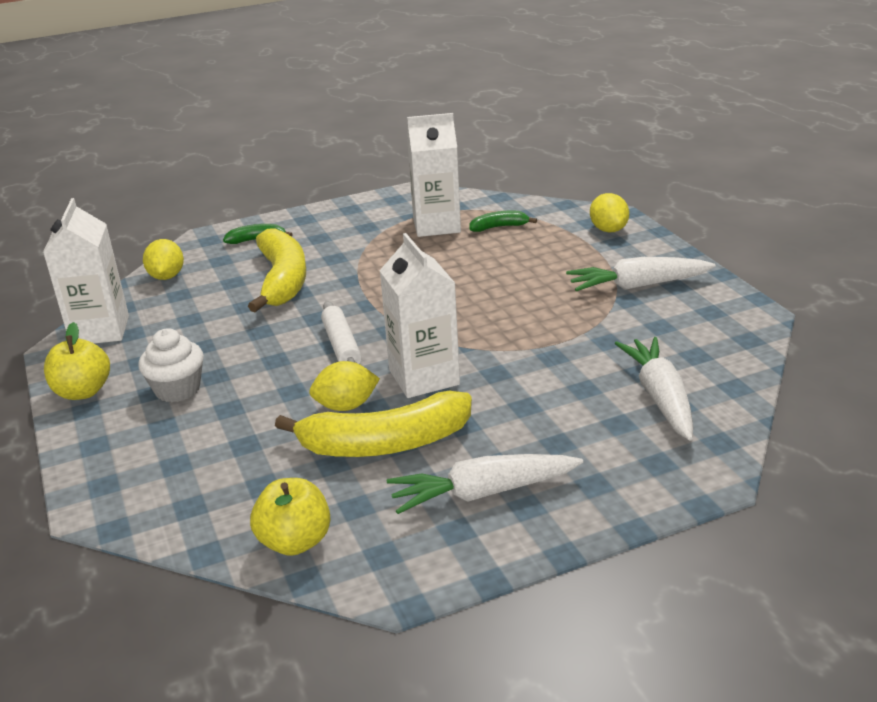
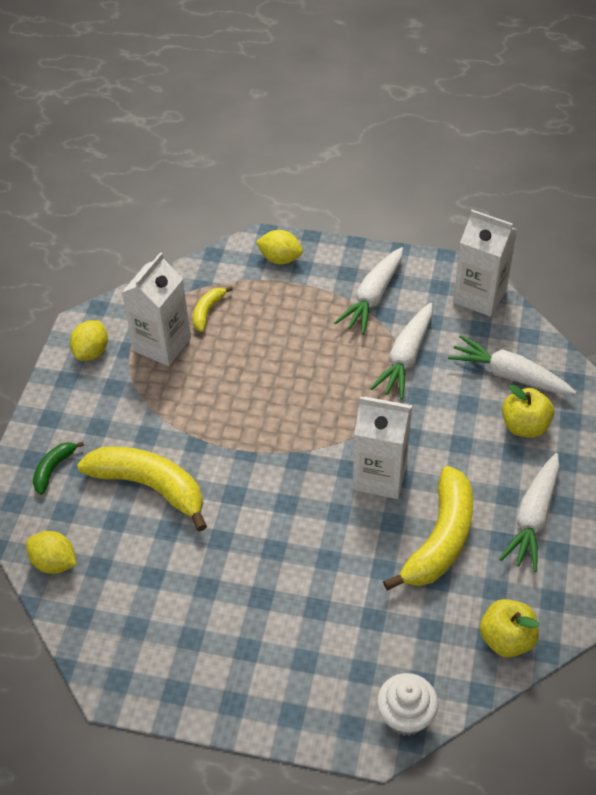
camera: 55 degrees left, 20 degrees up
(83, 392) = (203, 696): yellow apple -> yellow apple (524, 426)
(100, 330) = (107, 648): white carton -> white carton (479, 296)
(177, 389) = (259, 630): white cupcake -> white cupcake (405, 716)
(342, 346) = (293, 500): white rolling pin -> none
(346, 406) = (376, 537): yellow lemon -> yellow lemon (91, 352)
(499, 227) = (207, 312): green banana -> yellow banana
(590, 331) = (405, 358): none -> white carrot

